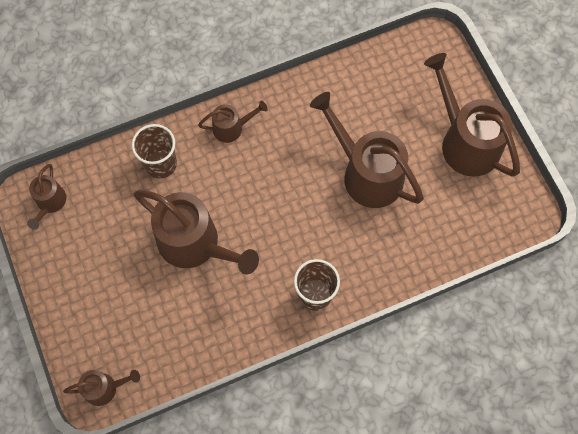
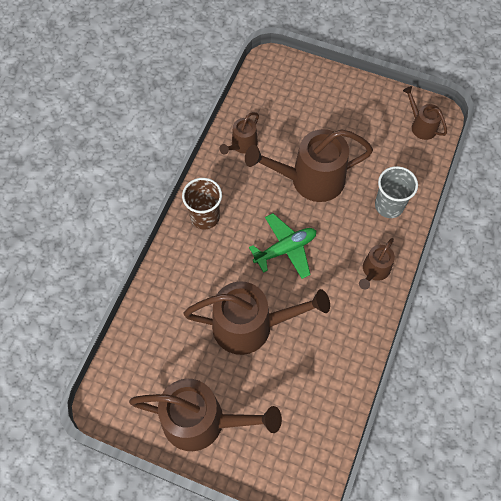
camera: 135 degrees right, 5 degrees down
(105, 388) = (270, 70): brown watering can -> brown watering can (242, 145)
(161, 164) = (389, 206): brown cup -> grey cup
(279, 206) = (285, 249): none -> green plane

